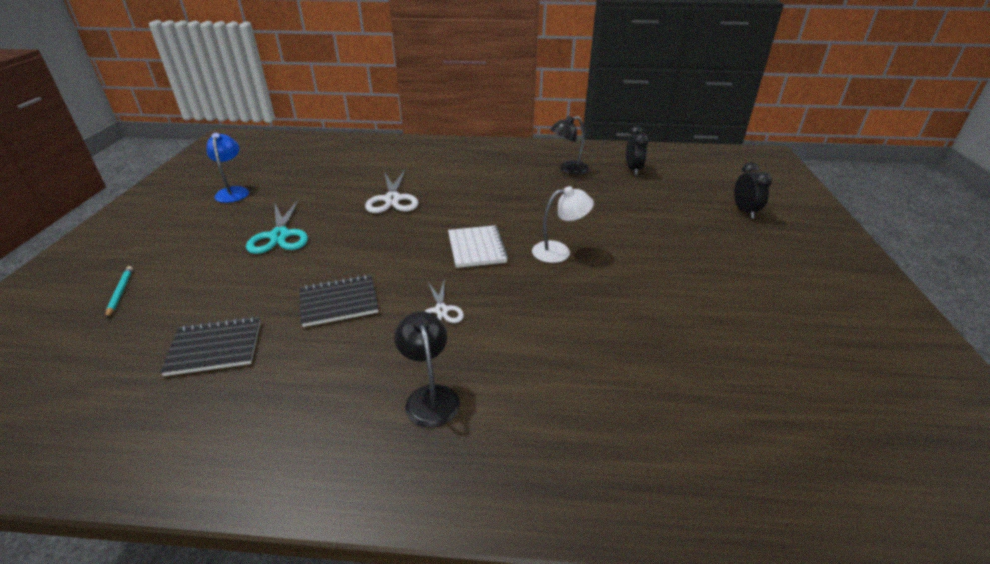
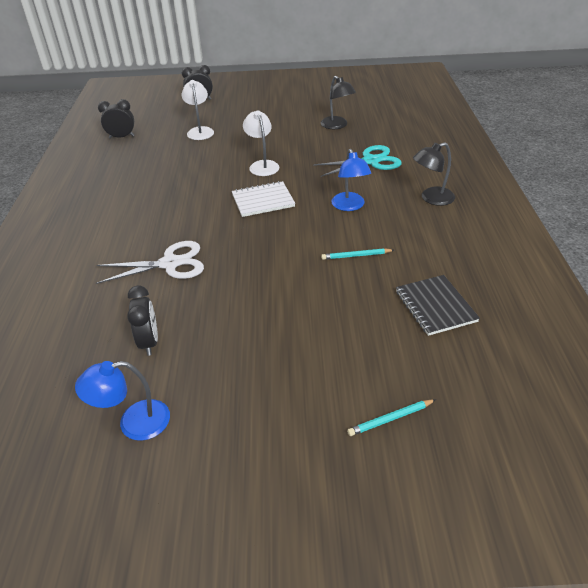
camera: 95 degrees left, 5 degrees up
(279, 236) = (255, 328): turquoise scissors -> turquoise scissors (371, 161)
(303, 194) = (149, 342): none -> black clock
(339, 302) = (356, 256): black notebook -> turquoise pencil
(441, 310) = (350, 206): white scissors -> blue lamp
(568, 169) = (114, 167): black lamp -> black lamp (337, 126)
(652, 212) = (200, 131): none -> white lamp

